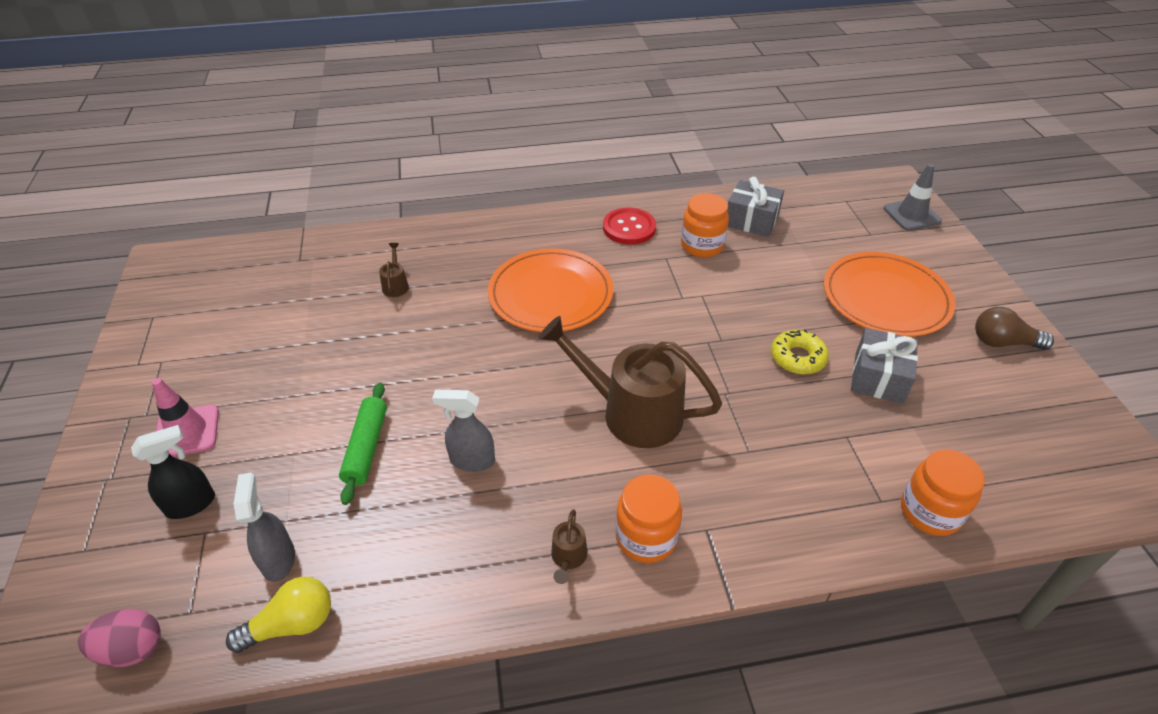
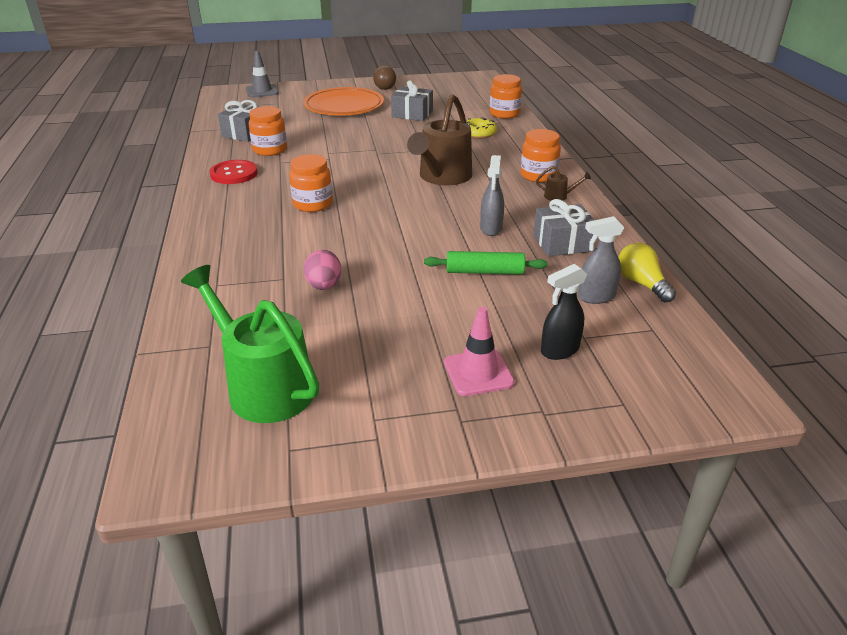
camera: 90 degrees left, 10 degrees down
(132, 649) = (692, 350): pink egg -> pink egg (324, 286)
(191, 504) = (559, 350): black spray bottle -> black spray bottle turned 90 degrees counterclockwise
(233, 295) = (263, 385): none -> green watering can
(395, 285) = (277, 277): brown watering can -> none
(419, 541) = (562, 243): none -> grey gift
(550, 294) = (312, 204): orange plate -> orange jar
(797, 358) = (394, 131): yellow donut -> yellow donut (478, 133)

